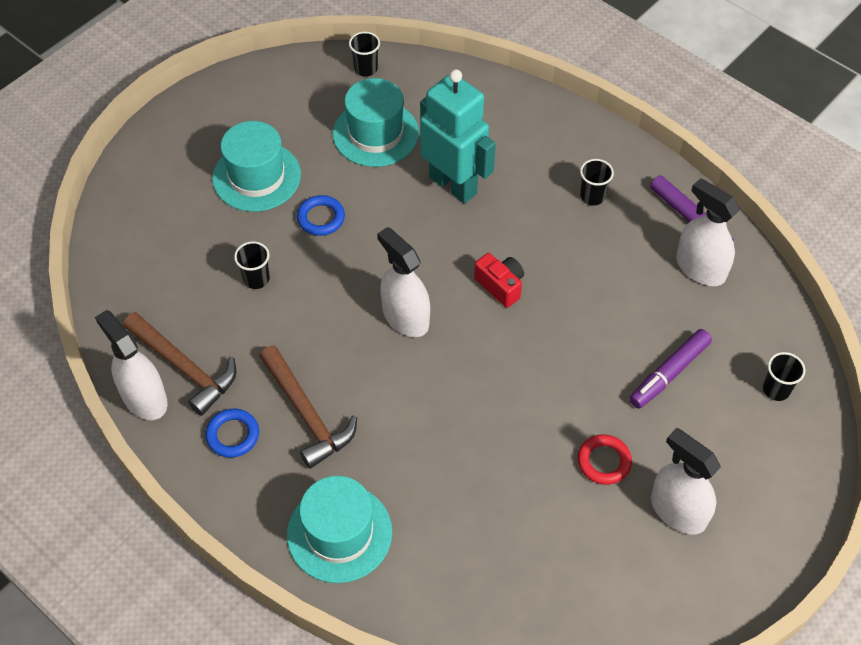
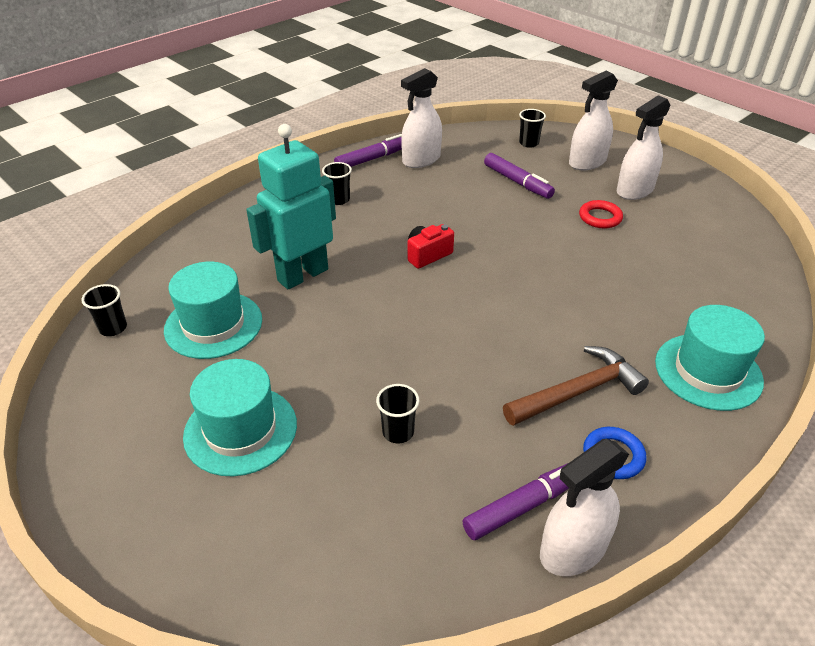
camera: 85 degrees left, 15 degrees down
(184, 367) = (524, 505): brown hammer -> purple marker
(321, 218) = (320, 373): blue ring -> none
(405, 317) = (459, 315): white spray bottle -> white spray bottle (587, 162)

